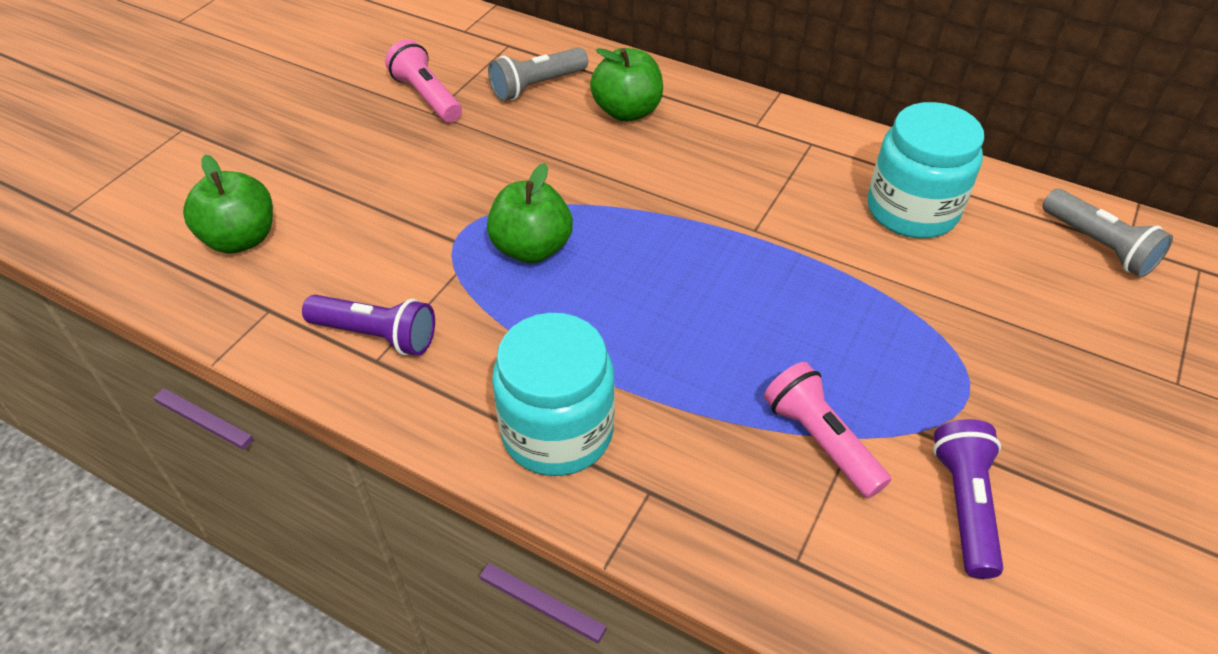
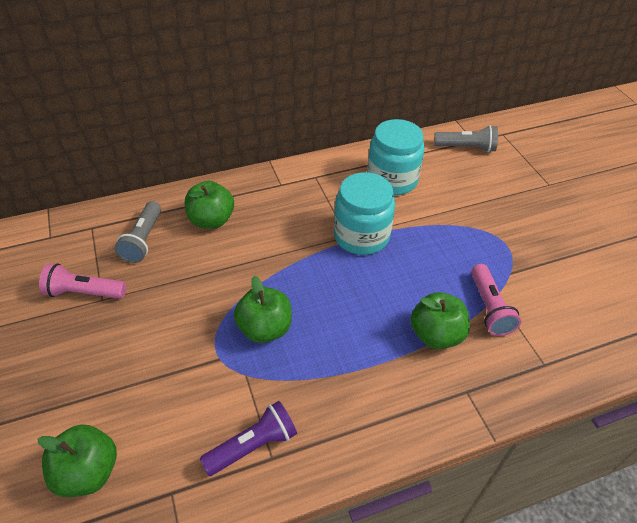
camera: 50 degrees left, 0 degrees up
(557, 431) = (399, 404): turquoise jar -> turquoise jar (361, 236)
(704, 407) = (436, 334): none -> green apple
(820, 440) = (489, 308): pink flashlight -> pink flashlight turned 105 degrees counterclockwise
(964, 505) = (557, 288): purple flashlight -> none

